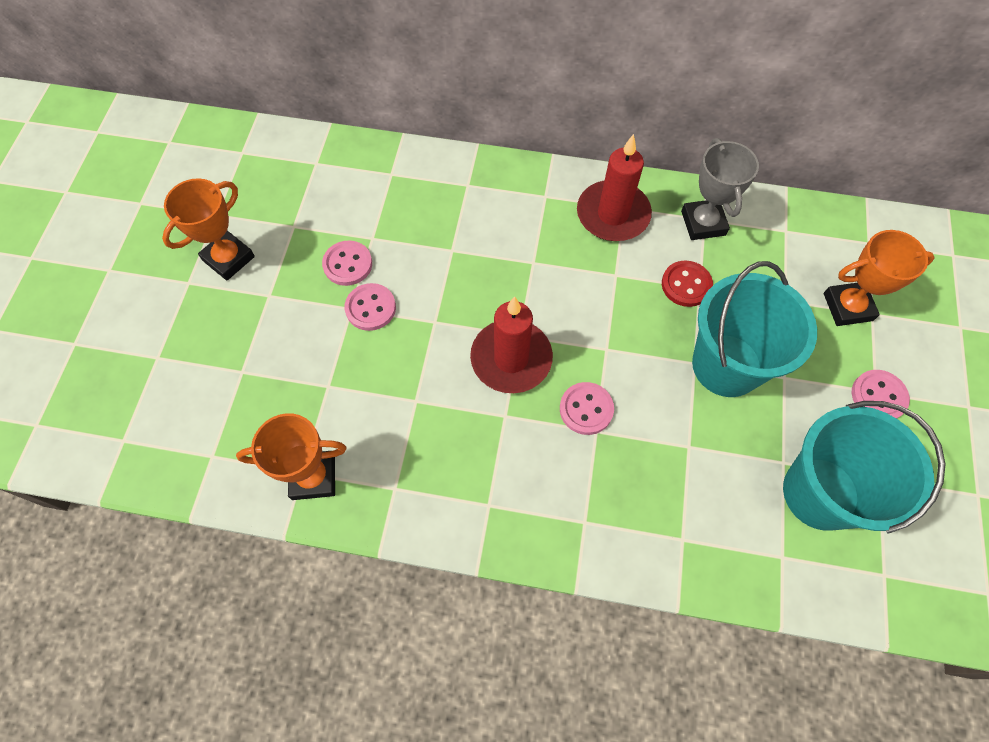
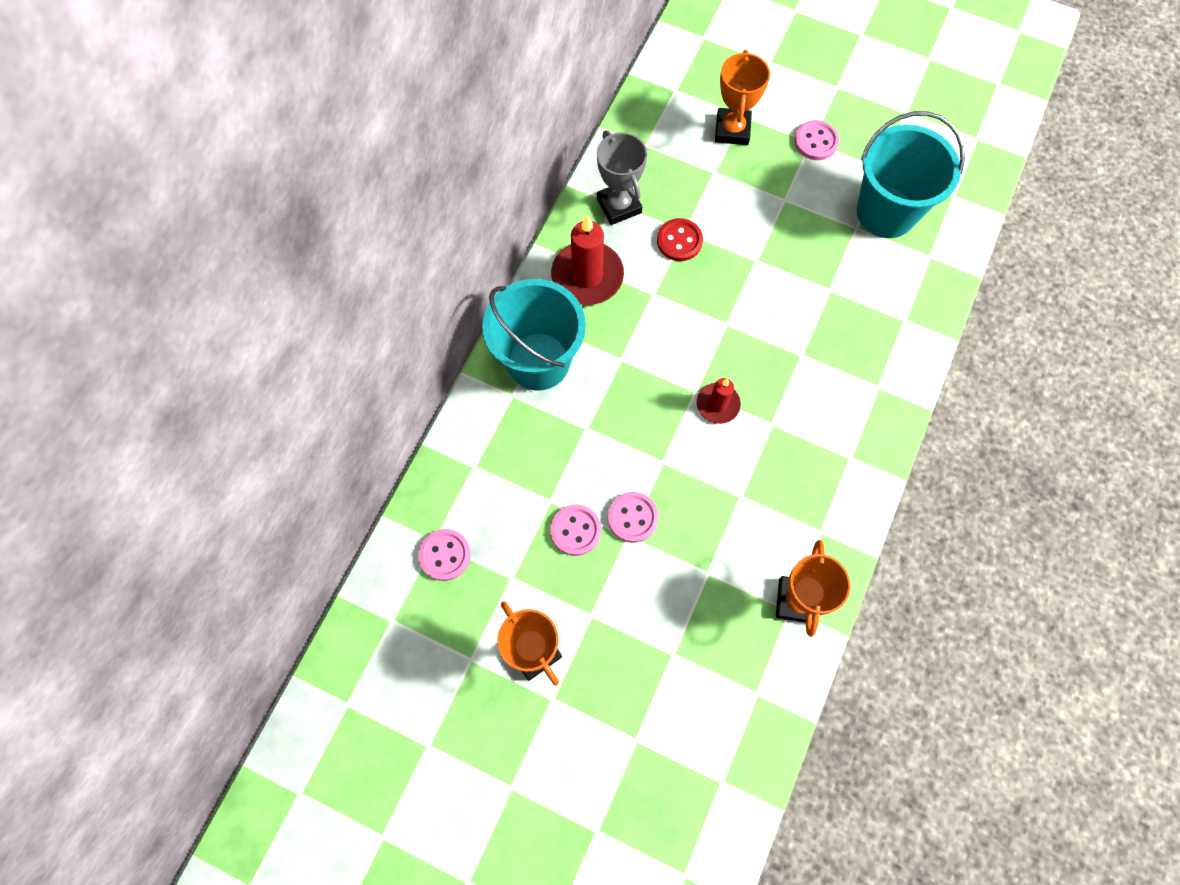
camera: 75 degrees left, 5 degrees up
(511, 358) = (718, 404): red candle -> red candle, size x0.58
(586, 409) = (780, 357): pink button -> pink button (445, 555)
(703, 223) = (619, 206): grey trophy -> grey trophy turned 60 degrees clockwise
(726, 365) = (764, 237): turquoise bucket -> turquoise bucket (538, 361)

